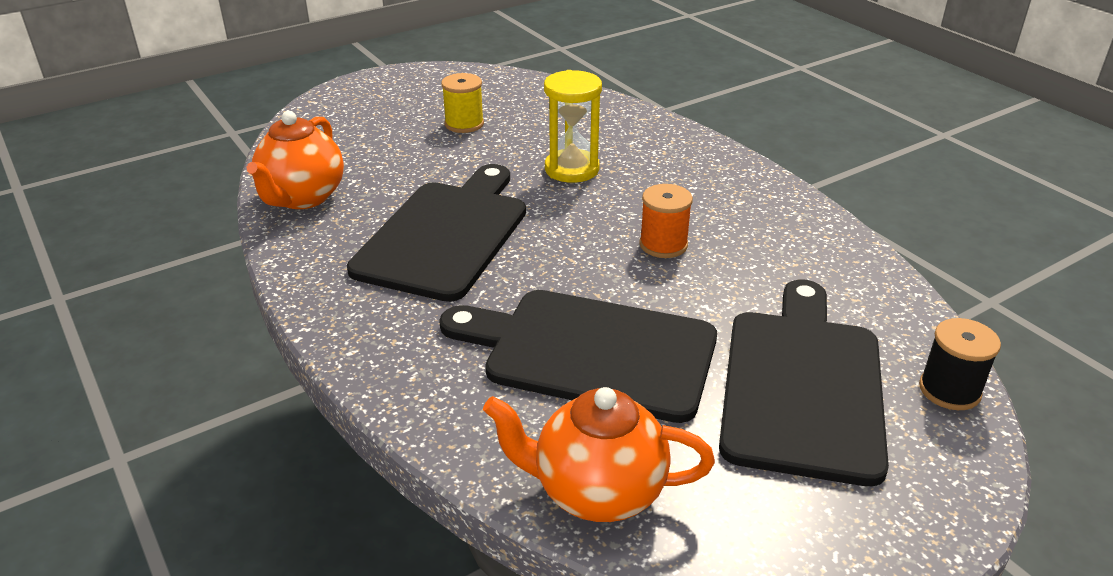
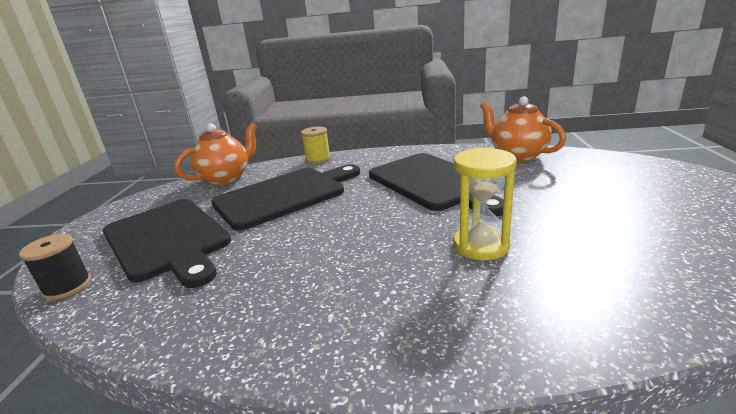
camera: 130 degrees right, 10 degrees down
(464, 124) = (615, 219): yellow spool -> yellow spool (318, 159)
(663, 245) = (329, 247): orange spool -> none

